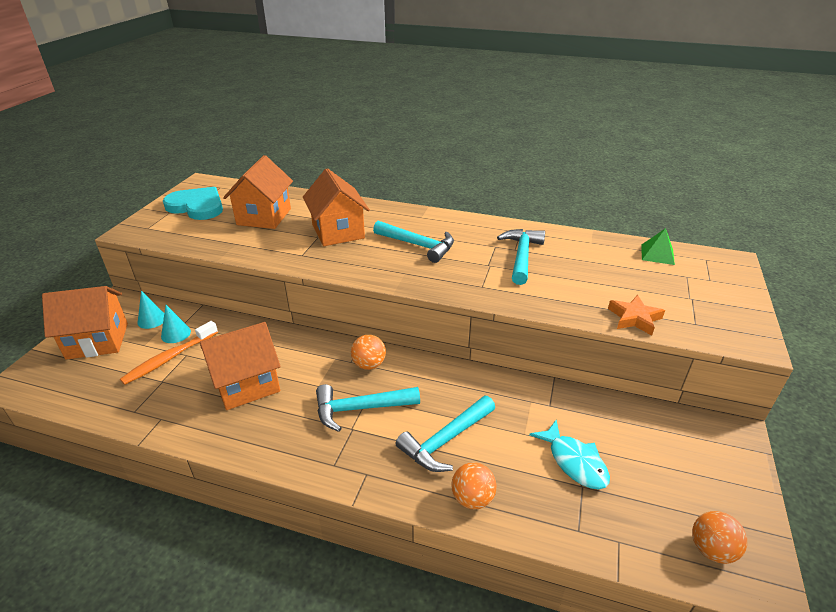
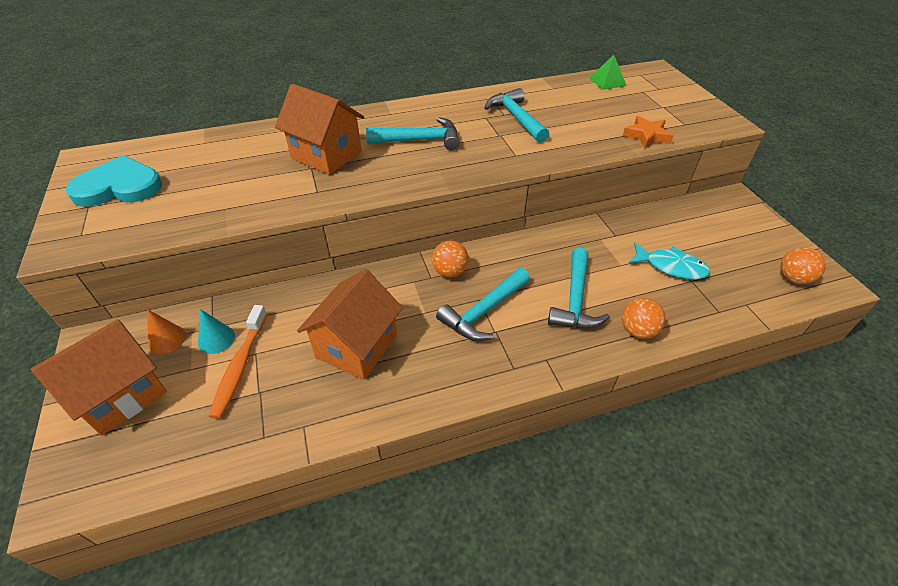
camera: 35 degrees left, 10 degrees up
(152, 320) = (167, 339): turquoise cone -> orange cone
(264, 217) = (223, 169): orange house -> none

